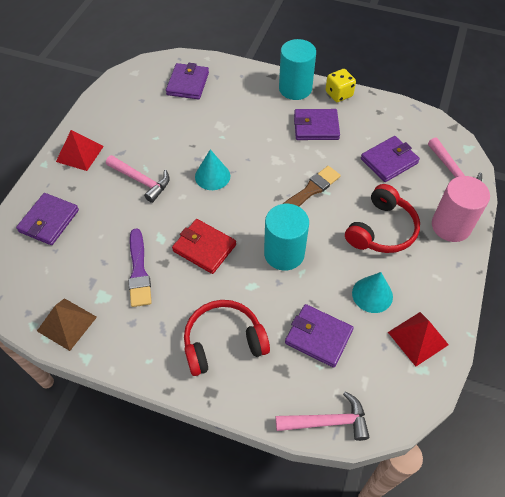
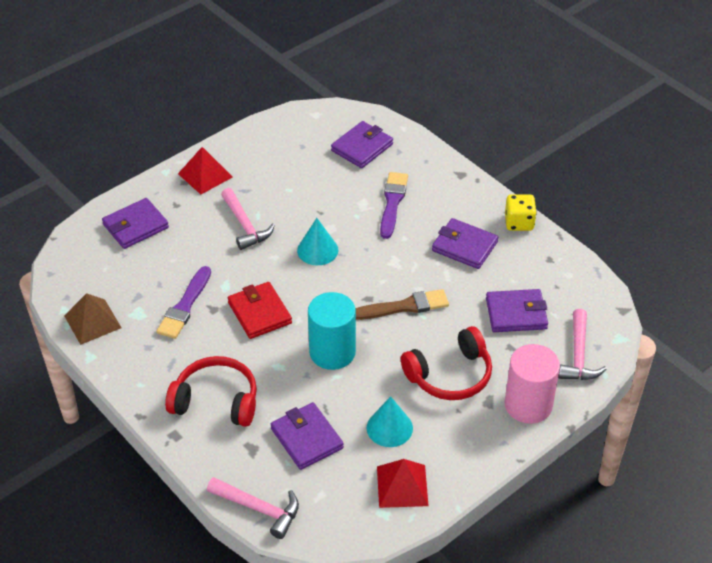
camera: 30 degrees right, 10 degrees down
(241, 116) = (392, 202): none -> purple brush
(295, 88) = (474, 197): turquoise cylinder -> none

